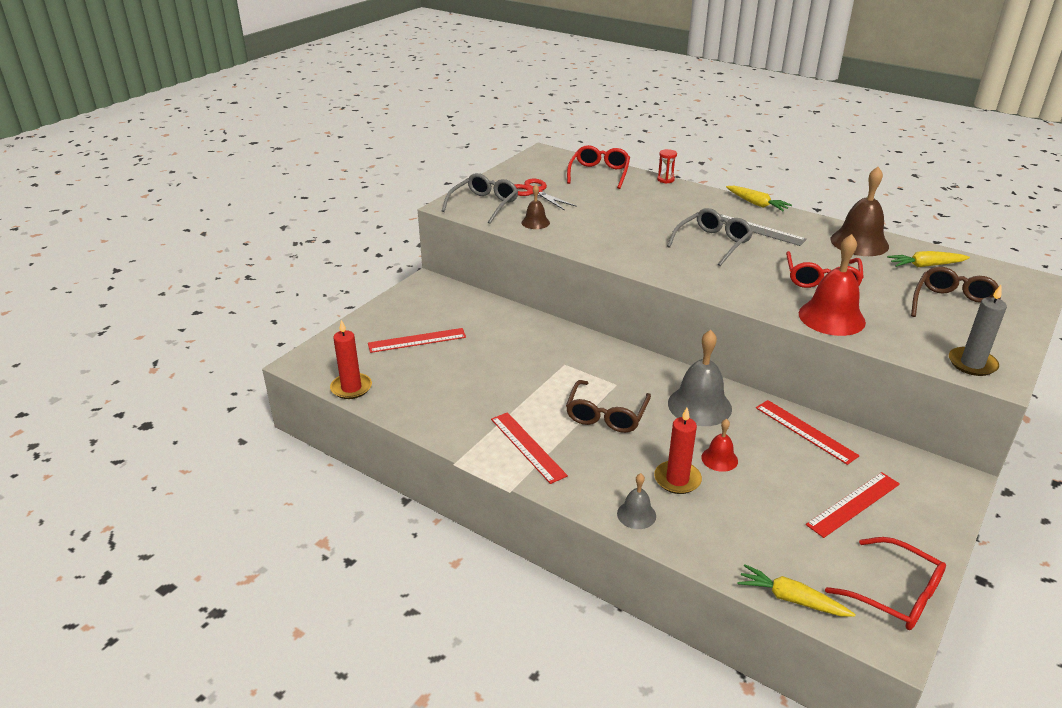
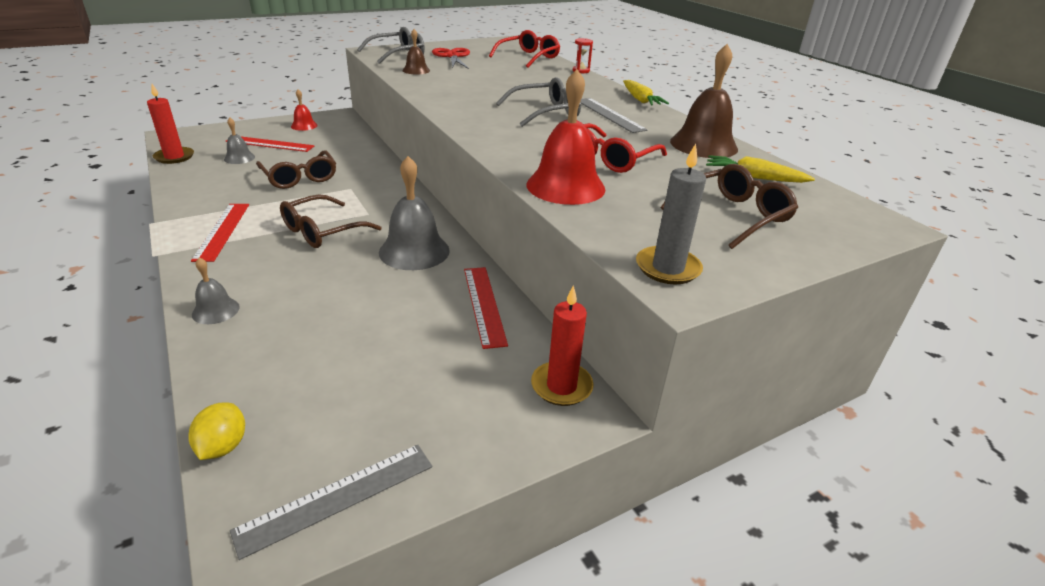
camera: 25 degrees right, 0 degrees up
(415, 367) = (239, 158): none -> grey bell
(504, 368) = (299, 177): none -> brown glasses
(677, 479) = (297, 298): red candle -> red candle (561, 386)
(719, 459) = (363, 296): red bell -> red bell (304, 126)
(791, 599) = (223, 446): yellow carrot -> yellow lemon
(853, 504) = (433, 387): red ruler -> none
(895, 594) = (337, 497): red glasses -> grey ruler

